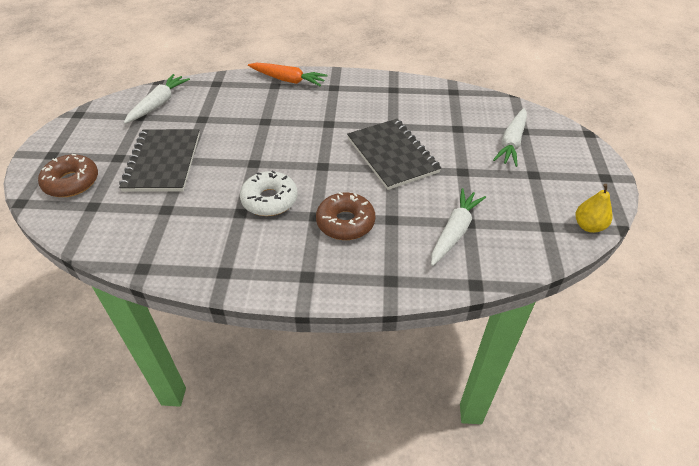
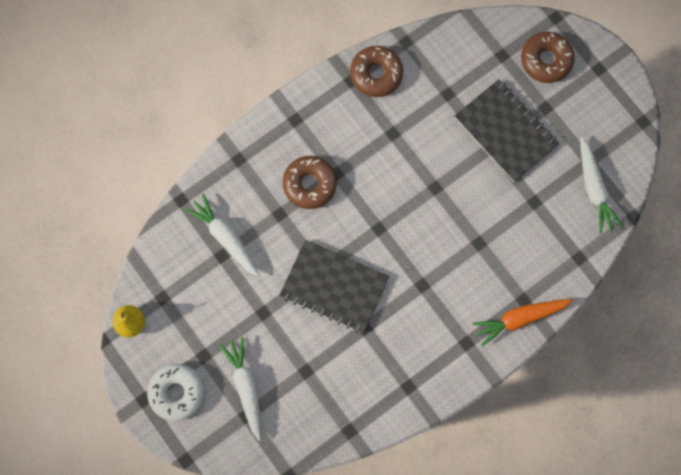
camera: 140 degrees right, 30 degrees up
(198, 261) = (376, 74): none -> brown donut
(269, 200) = (384, 161): white donut -> white donut (177, 392)
(454, 232) = (225, 237): white carrot -> white carrot turned 150 degrees clockwise

